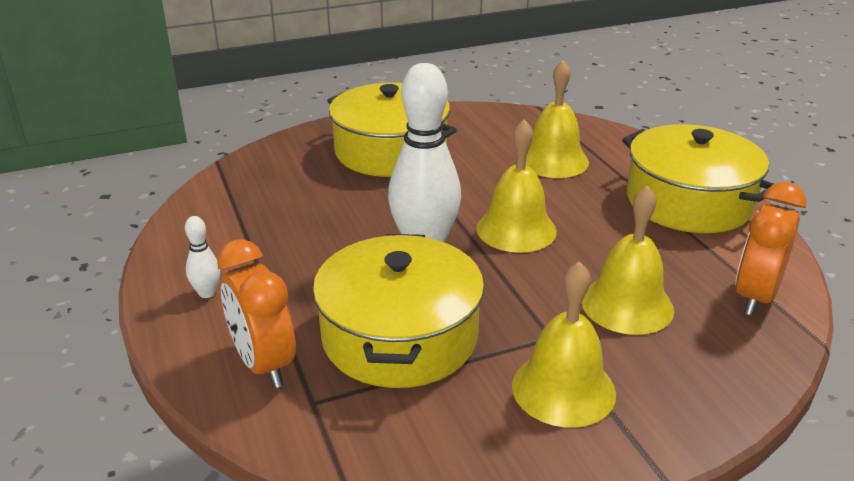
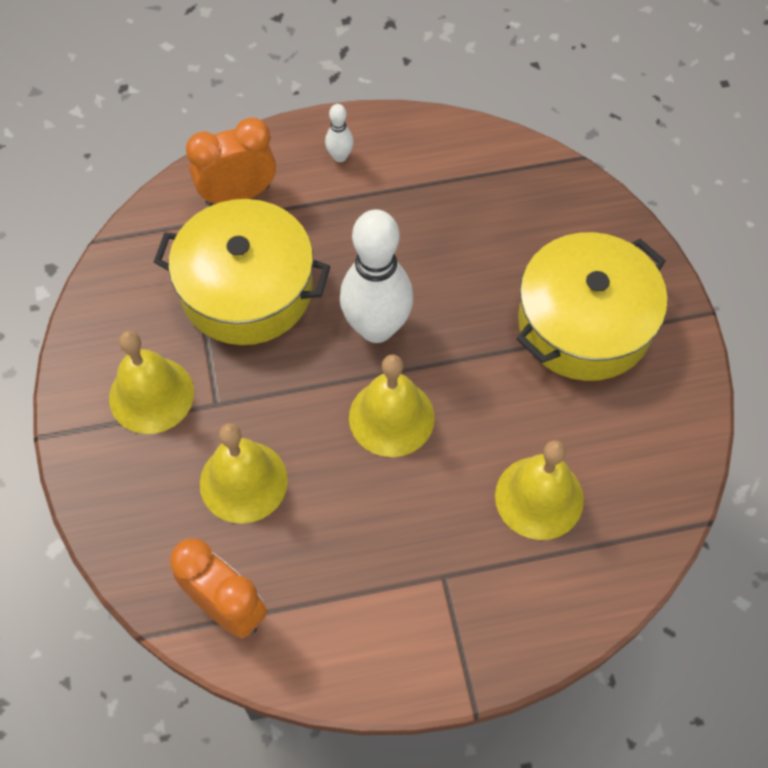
camera: 100 degrees right, 30 degrees up
(688, 201) = (416, 621): yellow pot -> none

